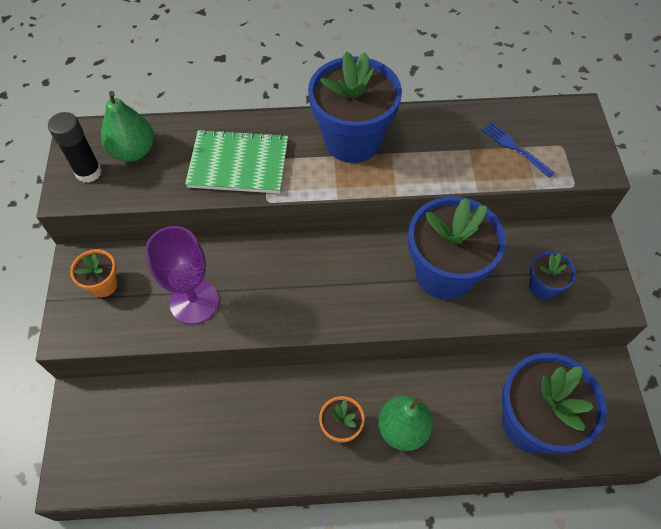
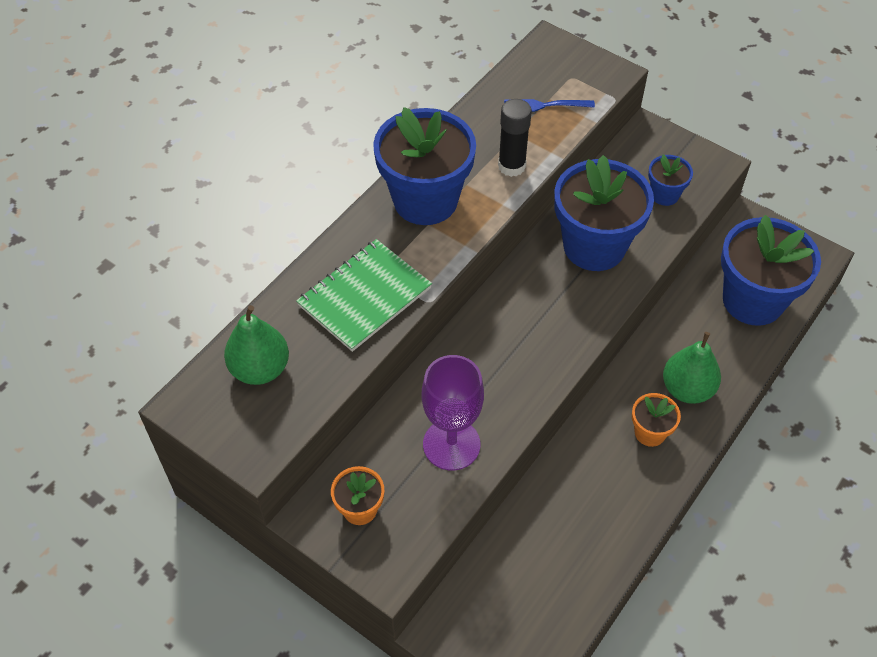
camera: 50 degrees left, 5 degrees down
(88, 172) = (247, 421): black glue stick -> black glue stick (511, 166)

